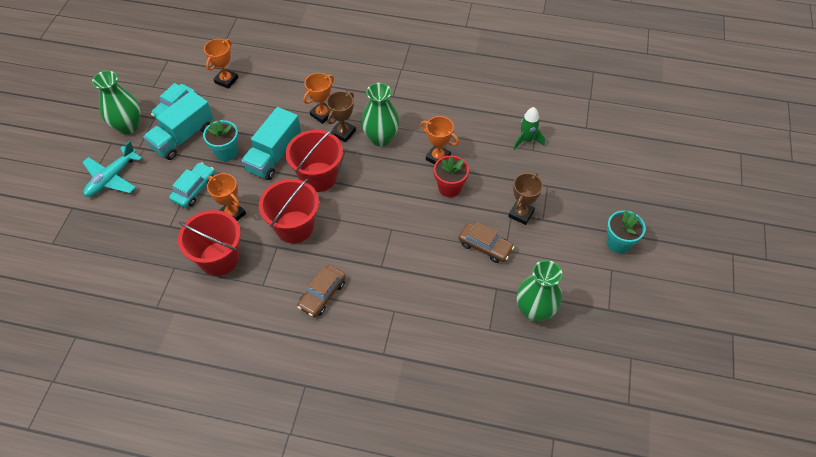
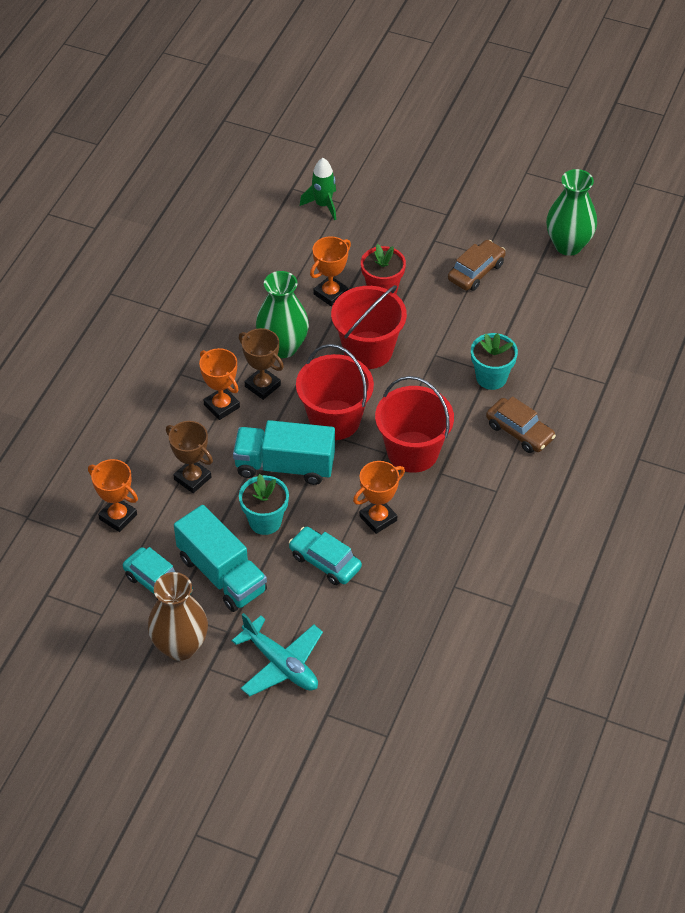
camera: 80 degrees left, 5 degrees down
(128, 126) = (180, 646): green vase -> brown vase
(219, 258) = (448, 535): red bucket -> red bucket (368, 350)
(274, 155) = (285, 466): turquoise truck -> turquoise truck turned 150 degrees clockwise
(521, 214) = (435, 231): brown trophy -> brown trophy (192, 478)
(618, 243) = (492, 159): turquoise flower pot -> turquoise flower pot (491, 378)

